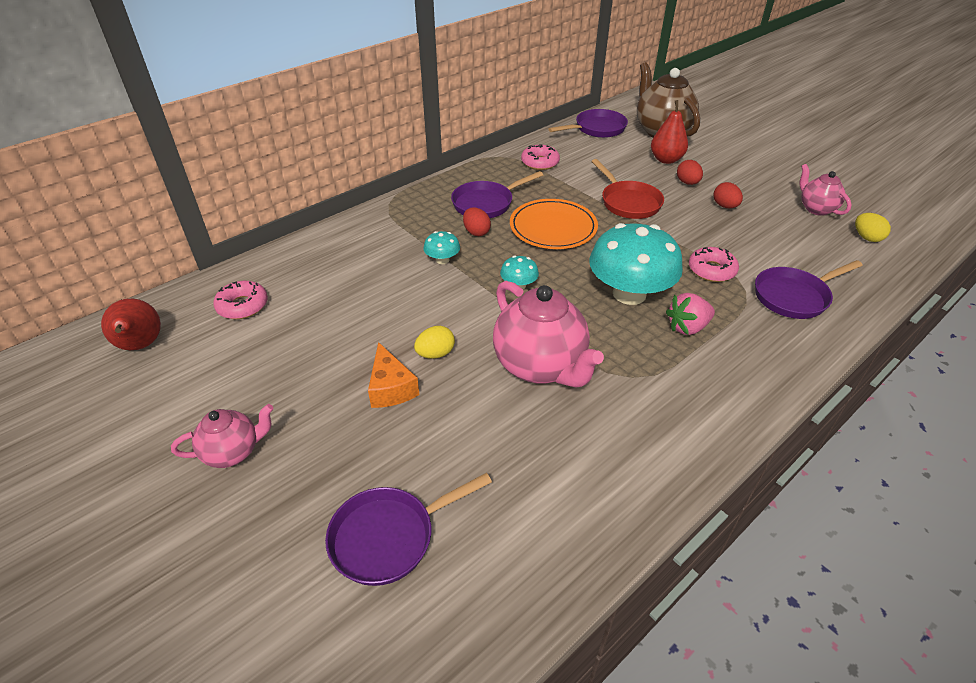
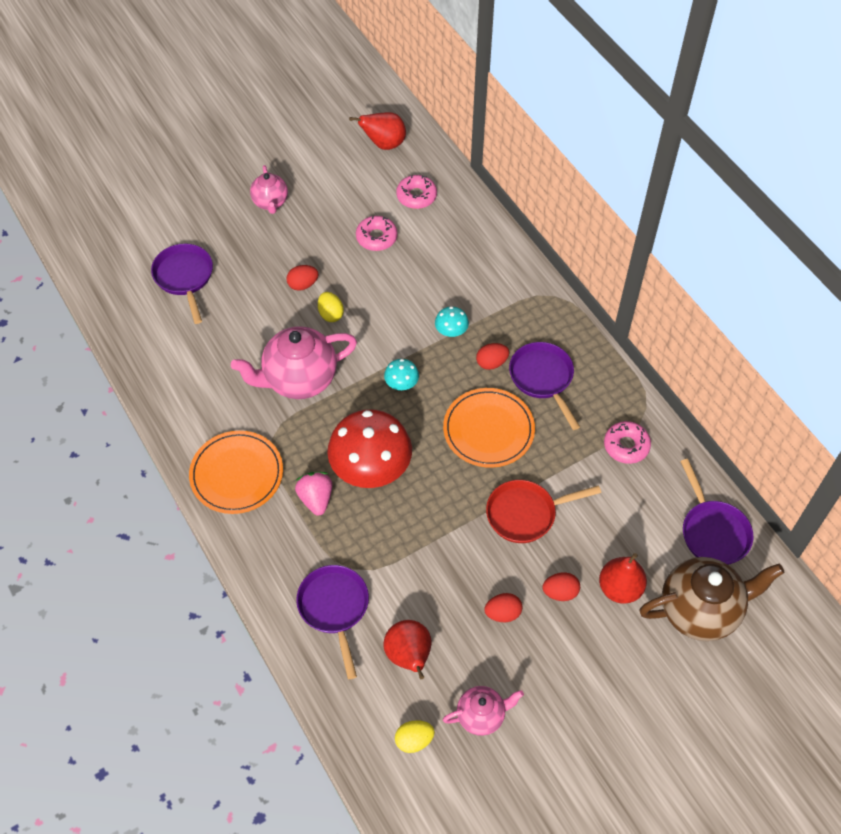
camera: 100 degrees right, 15 degrees up
(391, 388) = (303, 284): orange cheese -> red egg
(629, 294) = (371, 467): turquoise mushroom -> red mushroom
(695, 399) = (237, 474): none -> orange plate
(711, 270) = (390, 551): pink donut -> pink donut (376, 237)
(801, 248) = (409, 656): none -> red pear

